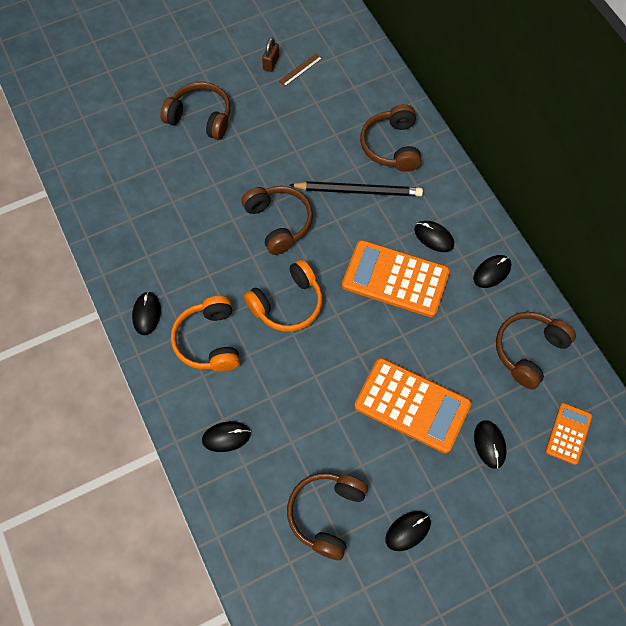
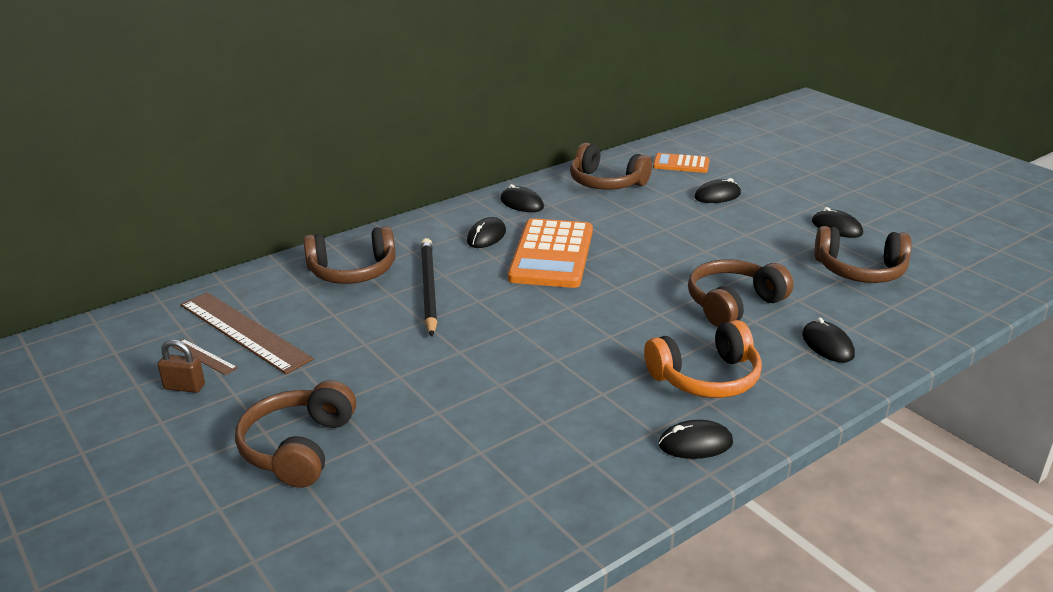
camera: 100 degrees left, 35 degrees down
(279, 222) = (494, 343): brown headphones -> brown headphones (733, 304)
(287, 304) = (618, 322): orange headphones -> none
(324, 87) = (244, 331): none -> brown ruler
(412, 405) = (703, 234): orange calculator -> none

